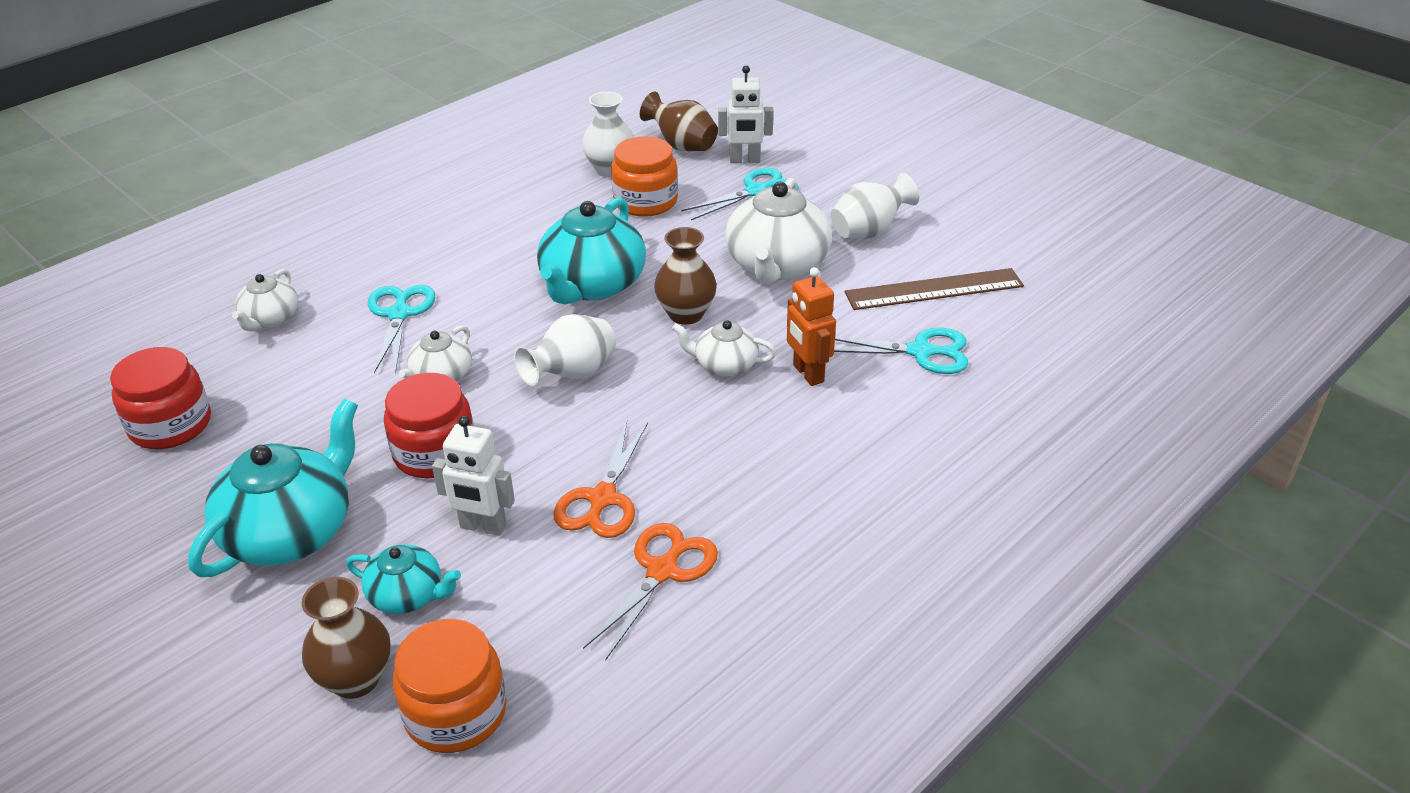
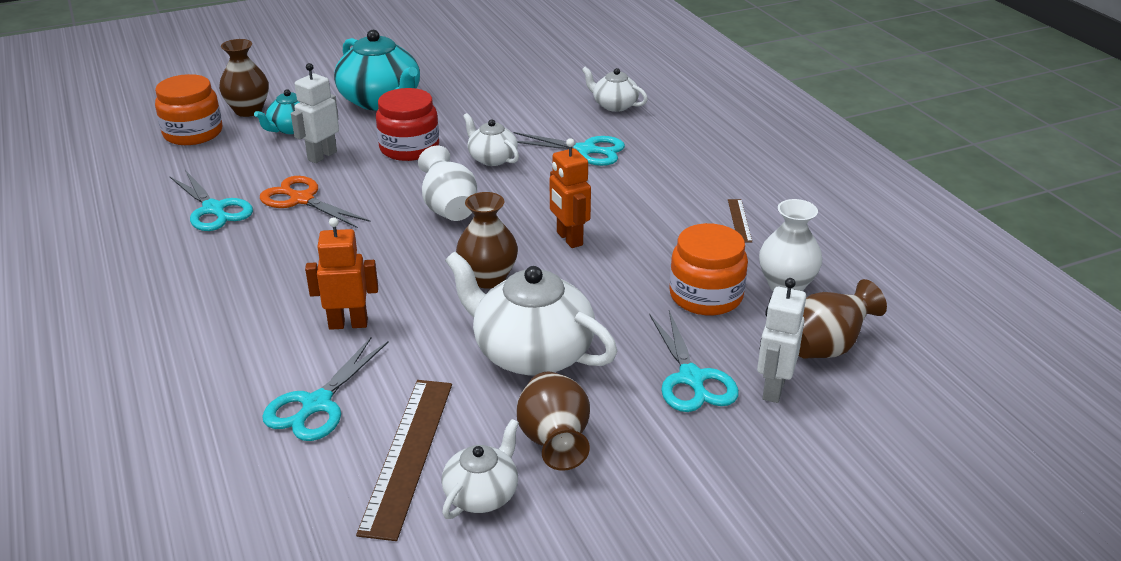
camera: 110 degrees right, 5 degrees down
(170, 425) = (516, 73): red jar -> none
(514, 202) = (739, 220): none -> brown ruler
(592, 285) = (569, 239): turquoise teapot -> orange robot
(662, 571) = (213, 209): orange scissors -> turquoise scissors
(724, 365) = (399, 282): white teapot -> white teapot (482, 494)
(869, 232) = (554, 442): white vase -> brown vase

